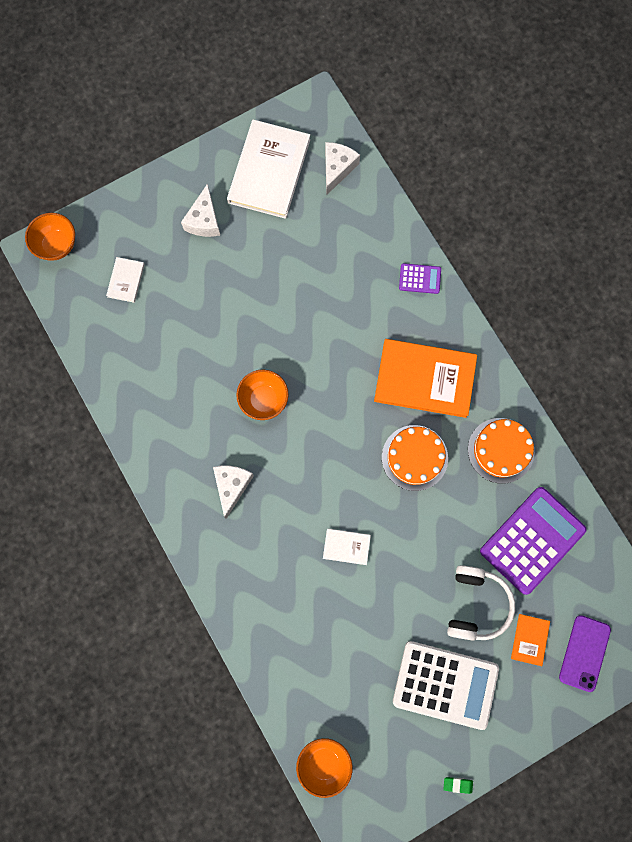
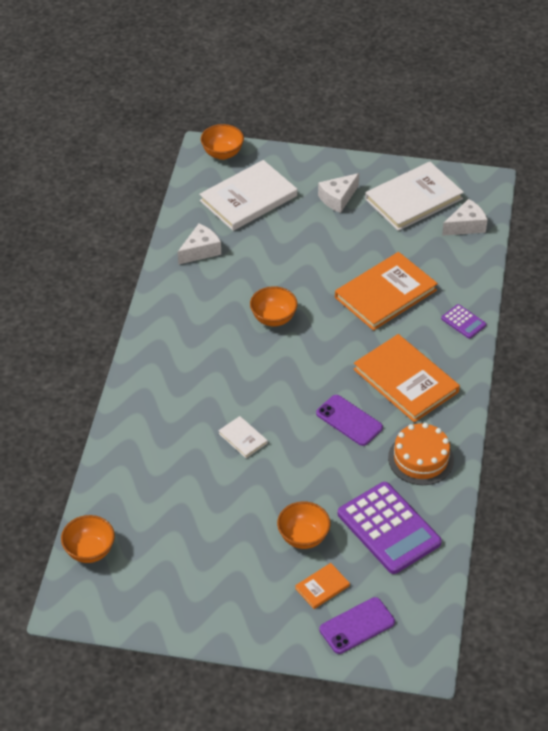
camera: 40 degrees right, 30 degrees down
(126, 280) = (248, 198): white book -> white book, size x2.19
(232, 486) = (198, 351): white cheese -> white cheese (200, 251)
(333, 298) = (385, 294): none -> orange book
(414, 457) = (349, 420): orange cake -> purple phone
(445, 684) = (228, 568): white calculator -> none
(457, 784) = (172, 635): green eraser -> none
(476, 604) = (303, 537): white headphones -> orange bowl
(532, 540) = (388, 528): purple calculator -> purple calculator turned 60 degrees clockwise

